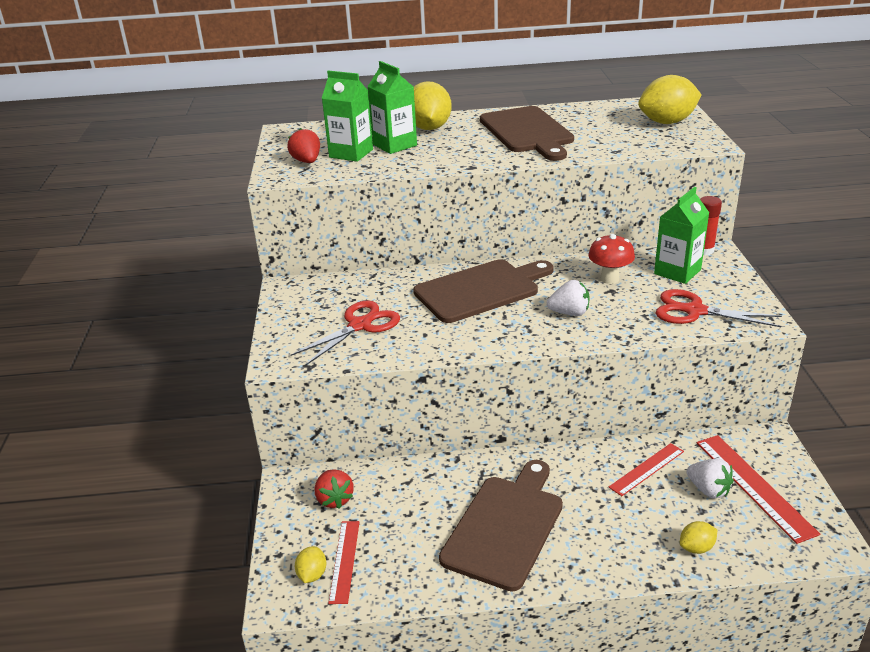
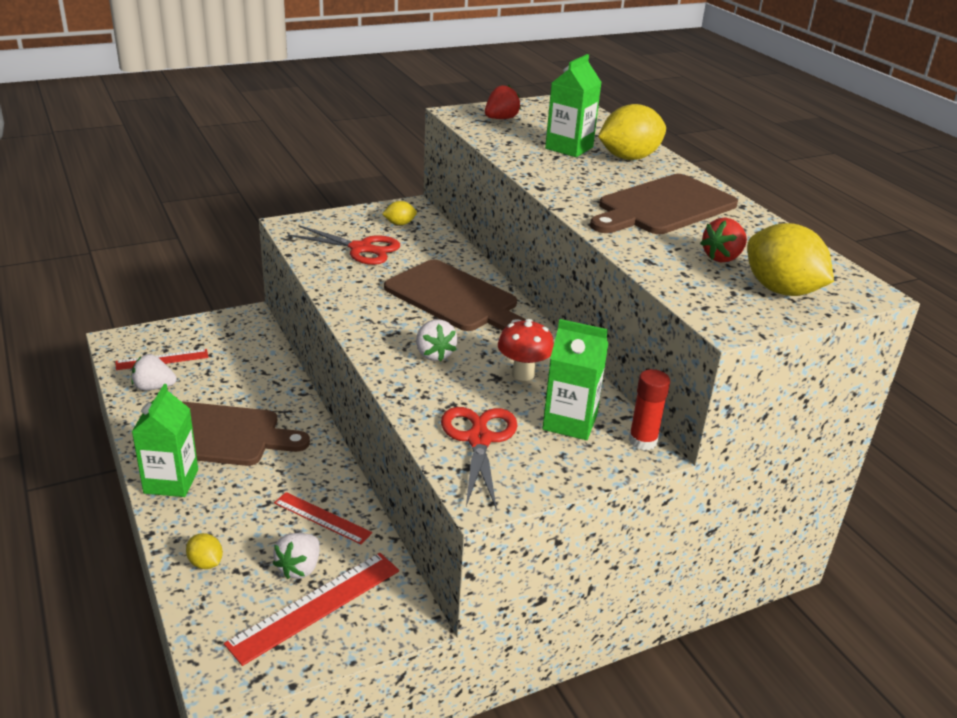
camera: 65 degrees right, 0 degrees up
(312, 575) = (145, 348): yellow lemon -> yellow lemon (399, 224)
(334, 499) = (233, 341): red strawberry -> red strawberry (722, 258)
(351, 153) = (533, 133): green carton -> green carton (171, 481)
(398, 571) = (154, 387): none -> white strawberry

